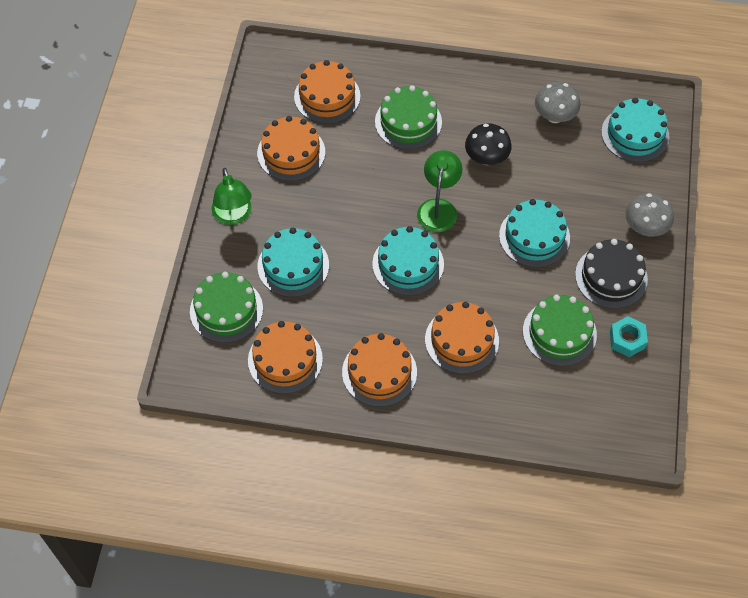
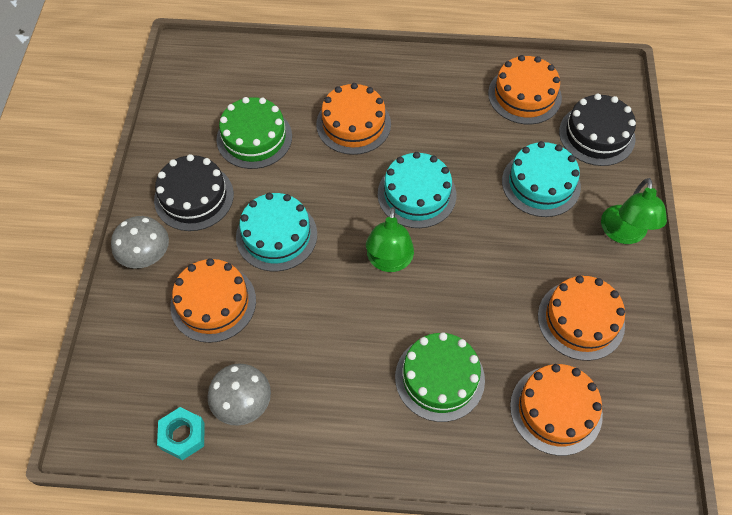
camera: 175 degrees right, 0 degrees up
(226, 310) = (596, 135): green cake -> black cake
(233, 215) = (624, 234): green lamp -> green lamp turned 150 degrees counterclockwise
(379, 372) = (431, 91): orange cake -> orange cake (213, 303)
(486, 158) = (334, 332): black mushroom -> none
(627, 339) = (186, 136): turquoise nut -> turquoise nut (183, 436)
(635, 134) = (137, 383): turquoise cake -> none

